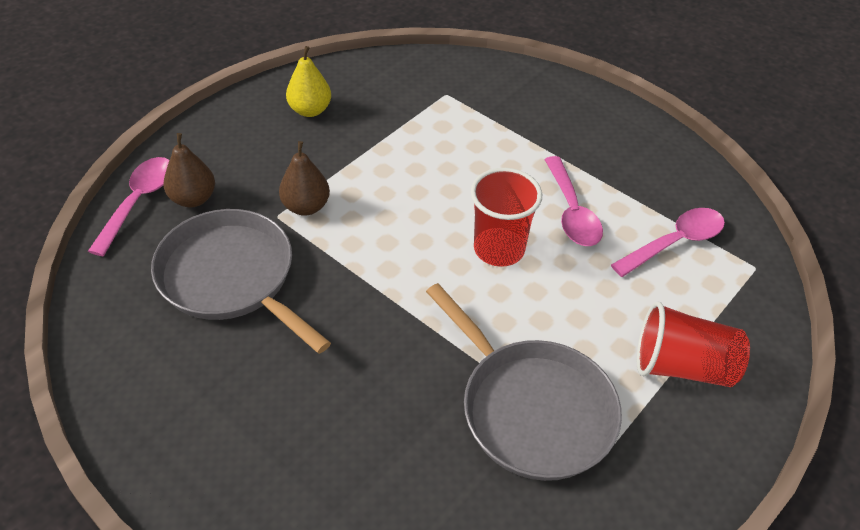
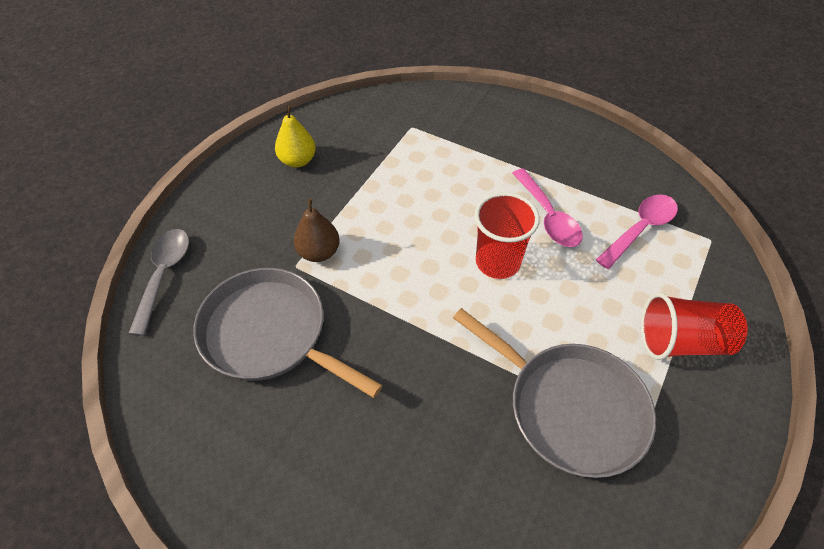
camera: 10 degrees left, 5 degrees up
(138, 202) = (164, 275): pink spoon -> grey spoon
(193, 199) = (214, 263): brown pear -> none

